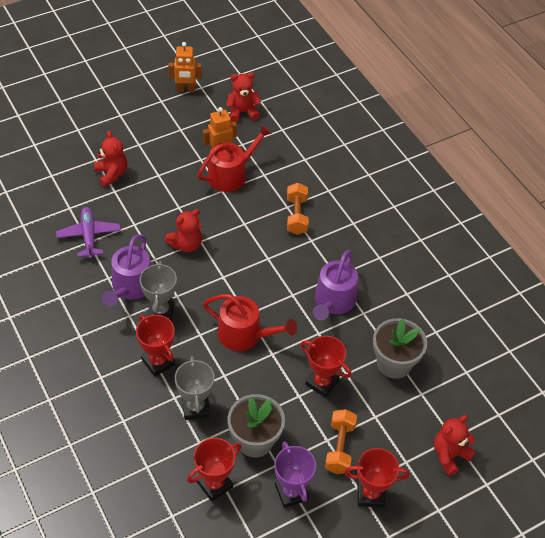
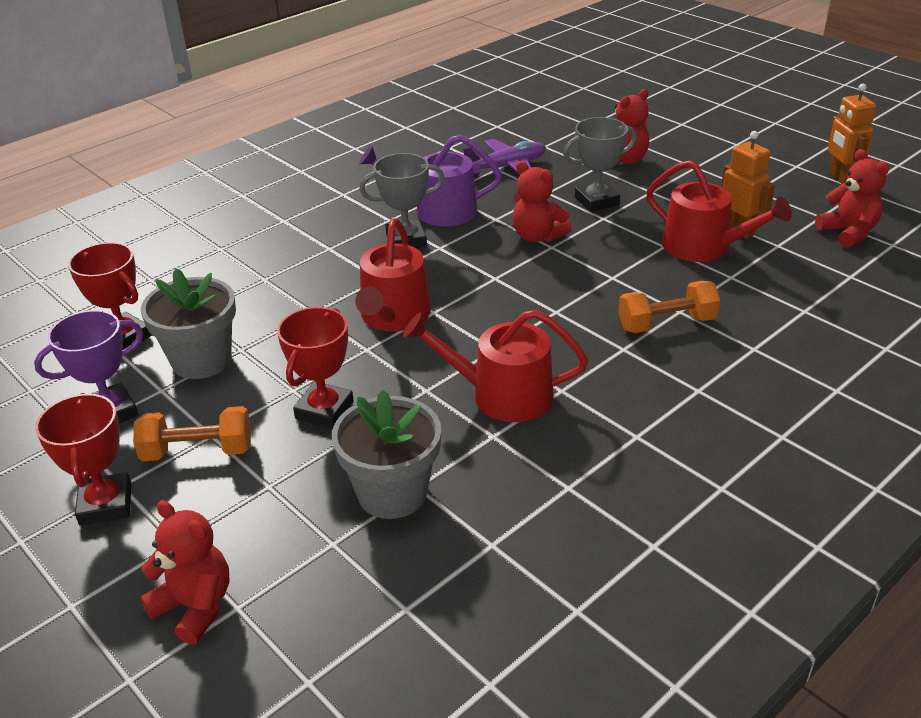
camera: 80 degrees right, 15 degrees down
(158, 362) = (319, 255): red trophy -> none
(195, 407) = (251, 298): grey trophy -> grey trophy (596, 201)
(333, 301) = (502, 395): purple watering can -> red watering can

